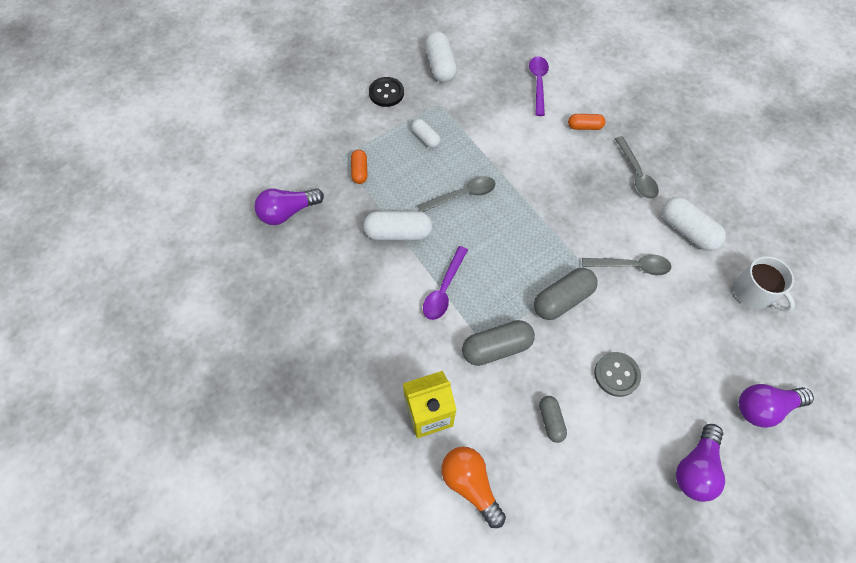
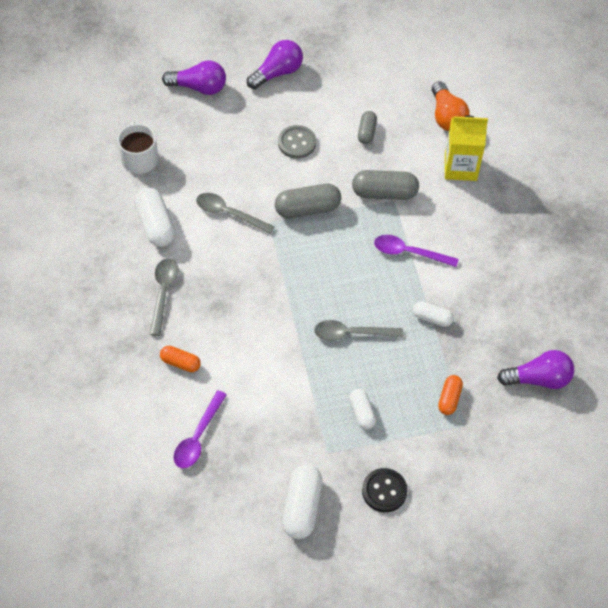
camera: 160 degrees left, 5 degrees down
(398, 233) = (432, 318): white capsule -> white capsule, size x0.59
(444, 289) = (409, 252): purple spoon -> purple spoon turned 120 degrees counterclockwise

